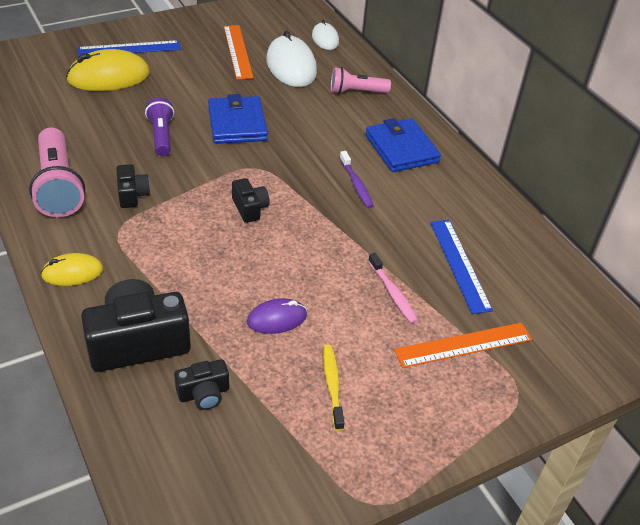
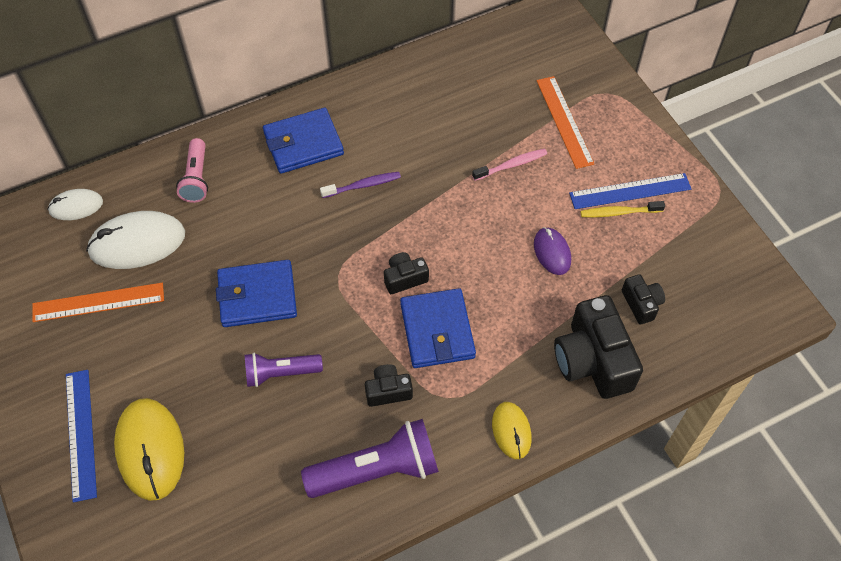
camera: 85 degrees left, 15 degrees up
(58, 186) = (377, 470): pink flashlight -> purple flashlight
(190, 227) = (437, 331): none -> blue wallet
(459, 265) = (471, 113): blue ruler -> blue ruler (630, 191)

